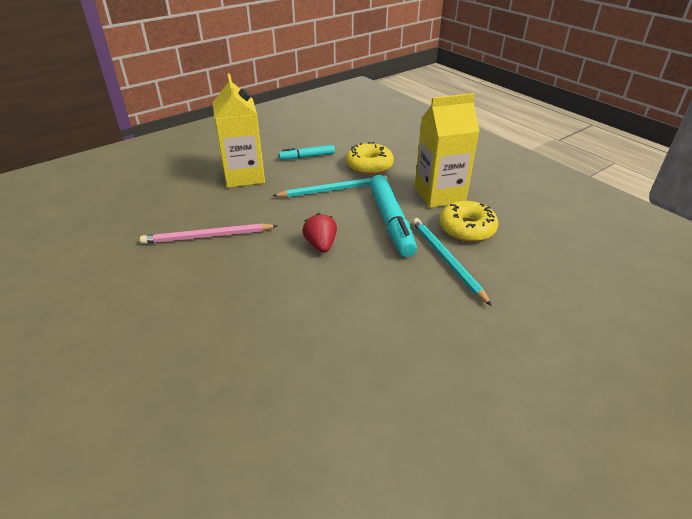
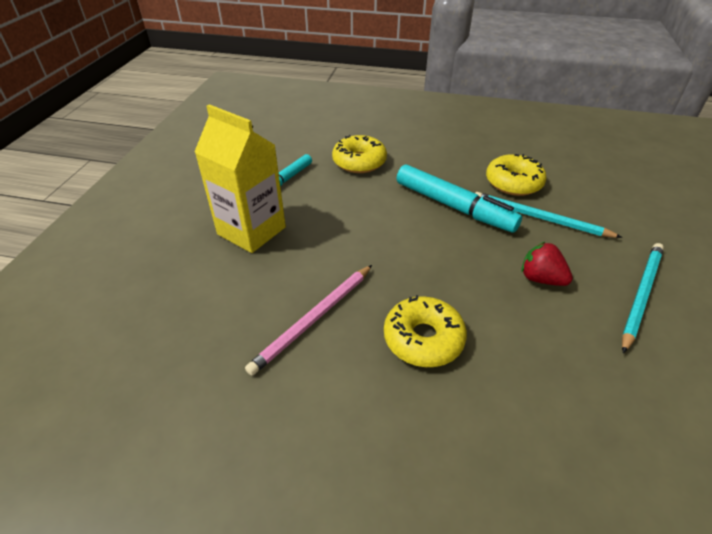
camera: 40 degrees left, 5 degrees up
(247, 280) = (423, 339): none -> yellow donut
(321, 245) = (433, 261): red strawberry -> red strawberry (541, 279)
(333, 190) = (363, 200): turquoise pencil -> turquoise pencil (641, 295)
(439, 195) = (453, 163): yellow carton -> none

